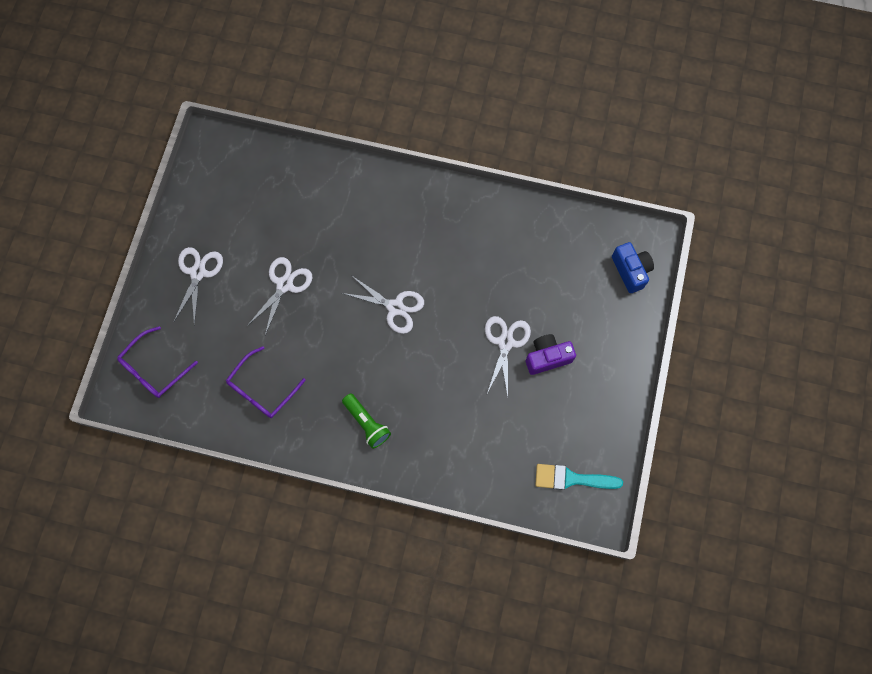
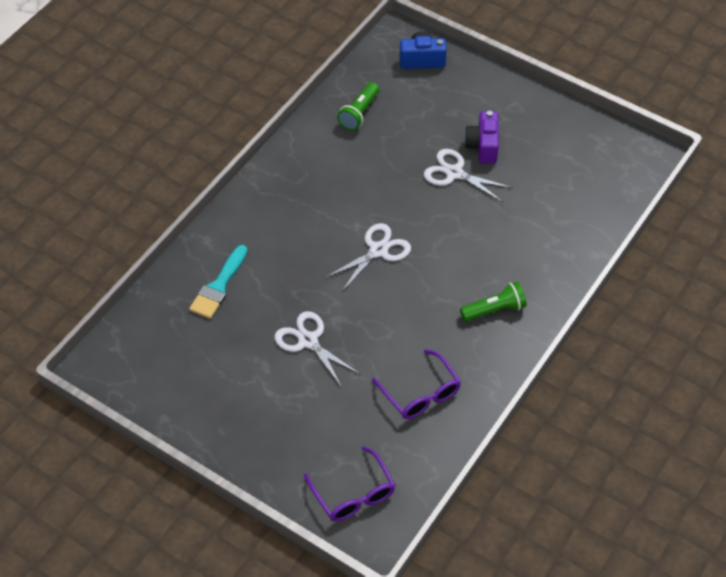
camera: 70 degrees left, 20 degrees down
(198, 273) = (255, 420): white scissors -> none
(542, 239) = (359, 113): none -> green flashlight
(571, 479) = (610, 164): turquoise brush -> turquoise brush (219, 286)

